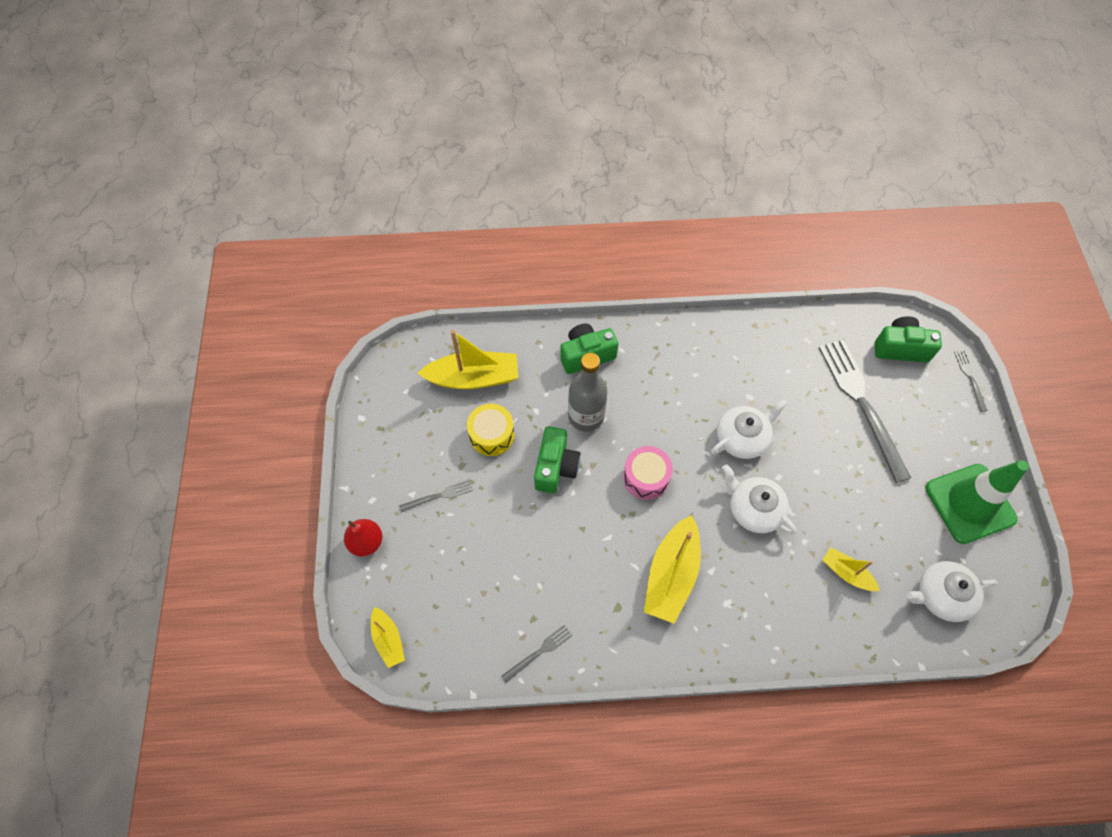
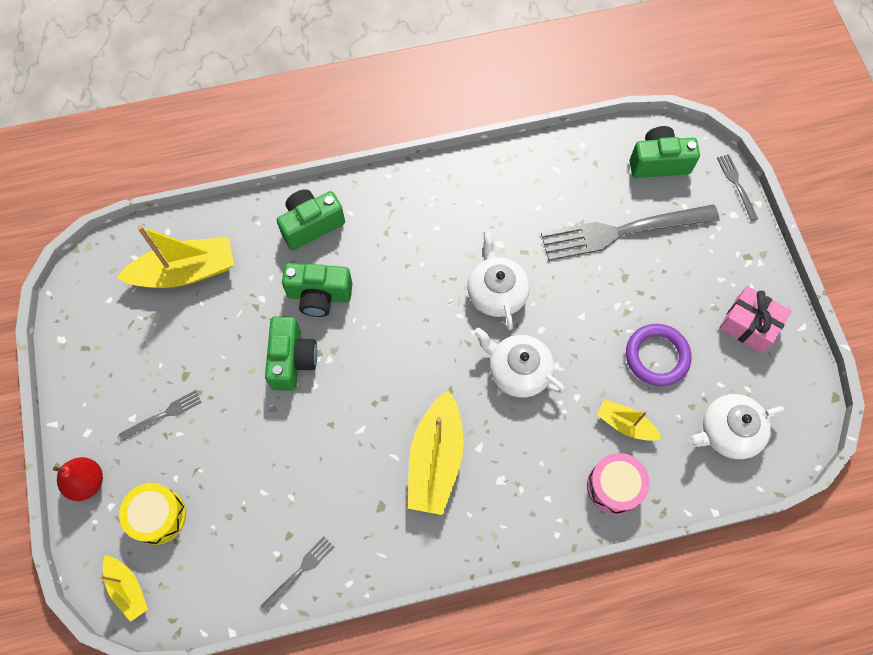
camera: 10 degrees left, 5 degrees up
(491, 435) = (214, 335): yellow drum -> yellow drum (158, 516)
(586, 416) = (319, 295): grey bottle -> green camera
(646, 477) = (395, 354): pink drum -> pink drum (614, 486)
(742, 438) = (496, 292): white teapot -> white teapot turned 60 degrees counterclockwise
(861, 403) = (622, 232): grey fork -> grey fork turned 75 degrees counterclockwise
(881, 517) = (657, 356): none -> purple ring
(970, 503) = (749, 325): green traffic cone -> pink gift

